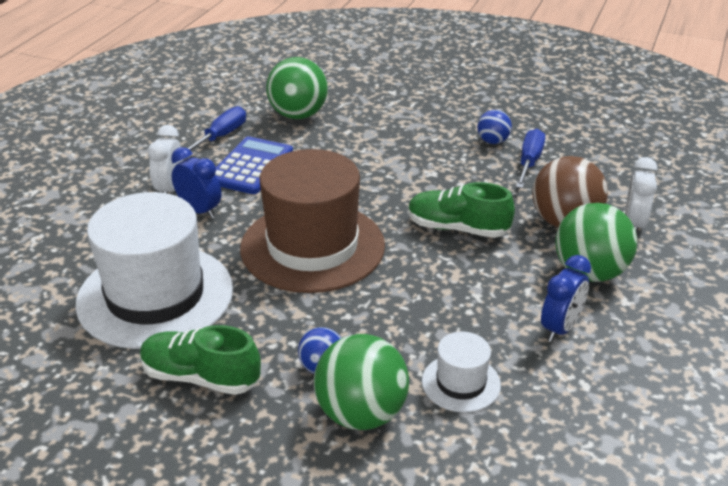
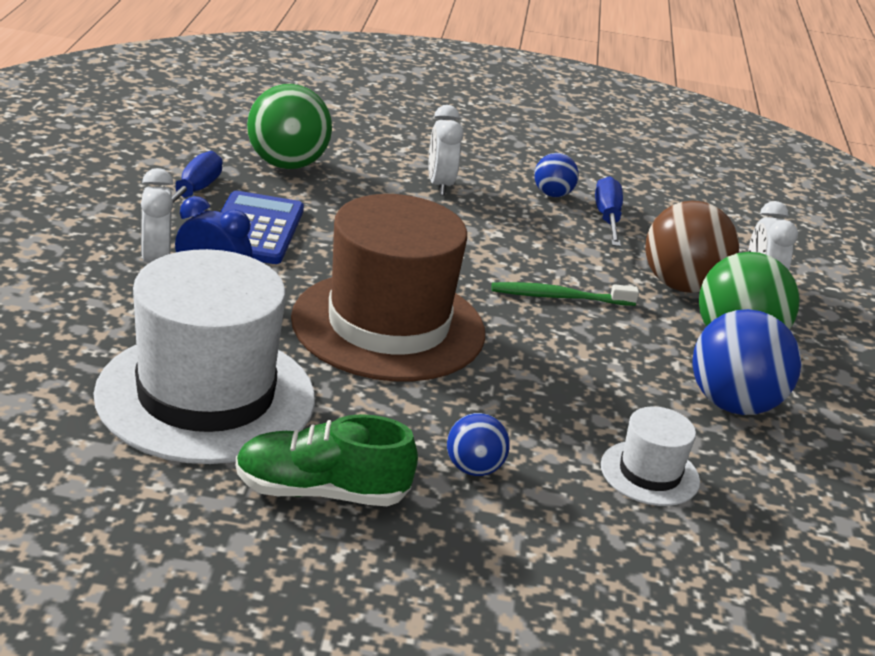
camera: 20 degrees left, 5 degrees down
(361, 414) = (549, 518): green ball -> none
(406, 132) = (439, 185): none -> white clock
(457, 228) = (559, 297): green shoe -> green toothbrush
(560, 328) = (733, 404): blue clock -> blue ball

